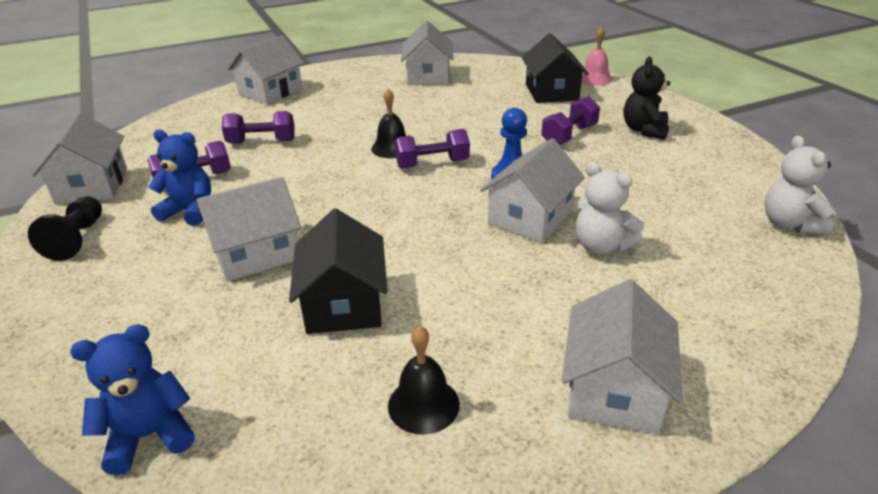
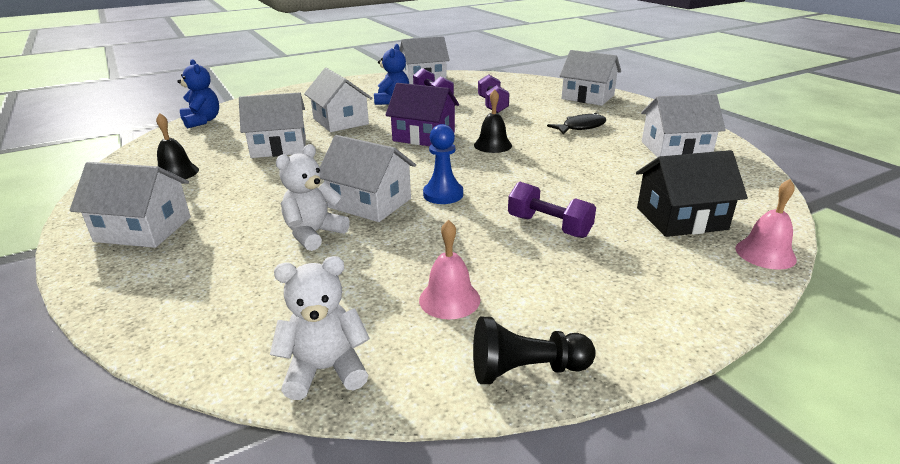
camera: 85 degrees right, 5 degrees down
(77, 239) = (366, 85): black pawn -> black pawn (526, 370)
(344, 303) = (279, 147): black house -> white house
(349, 186) = (424, 136): none -> purple house
(360, 104) = (580, 127): none -> black fish
(432, 164) = (465, 161): purple dumbbell -> none
(644, 130) = (586, 281): black teddy bear -> none
(685, 177) = (449, 299): none -> pink bell

